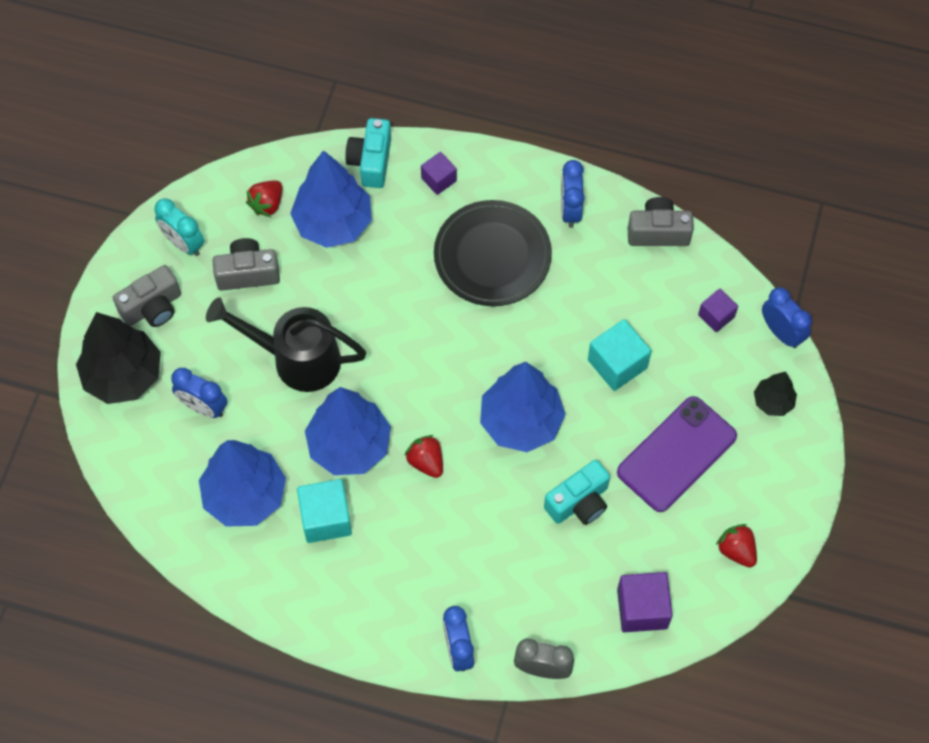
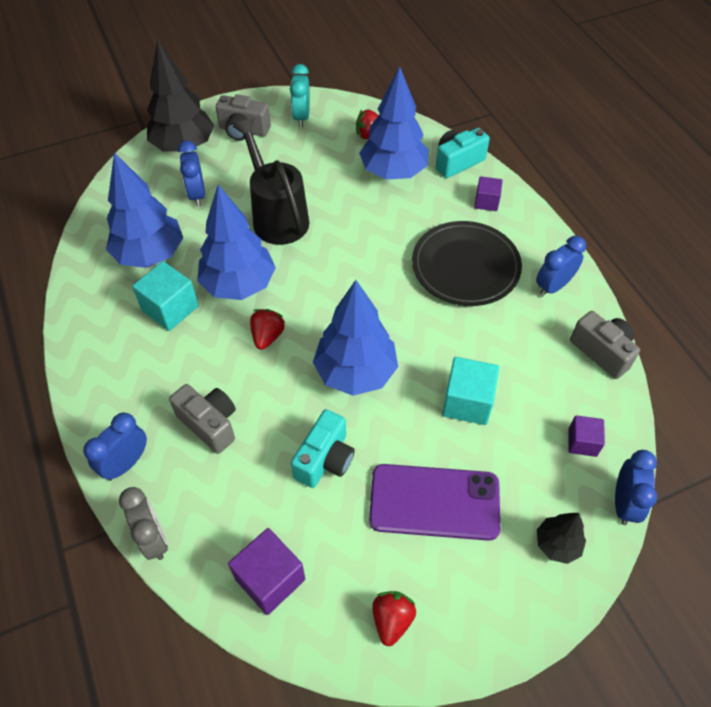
camera: 50 degrees right, 10 degrees down
(248, 273) = (313, 156): grey camera -> grey camera (209, 424)
(579, 502) = (325, 459): turquoise camera -> turquoise camera turned 75 degrees counterclockwise

